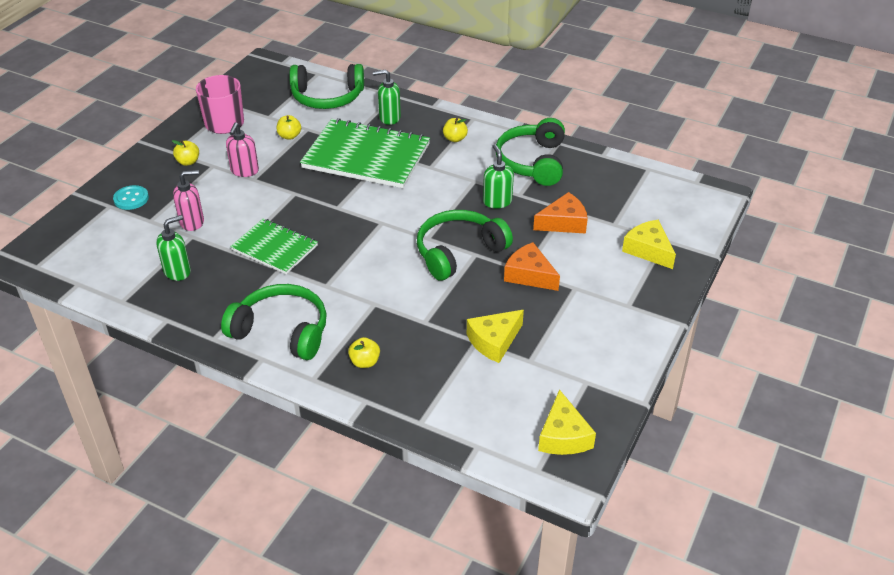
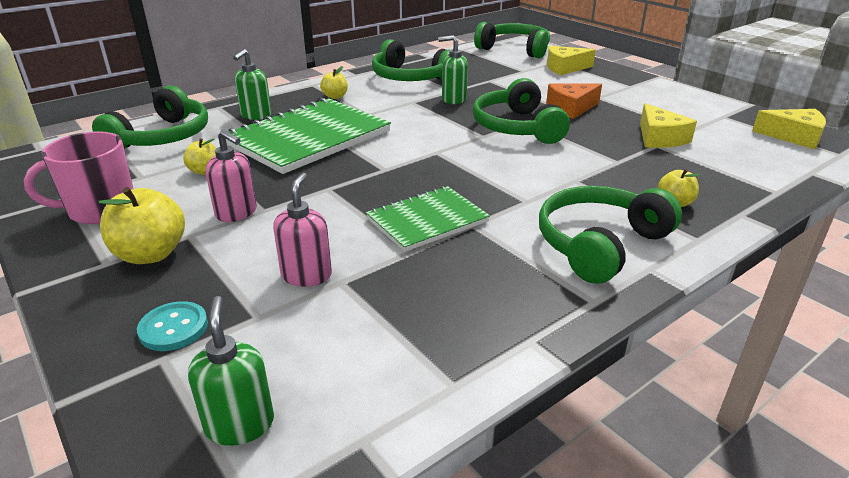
camera: 65 degrees left, 10 degrees down
(177, 271) = (416, 309): green soap dispenser -> green soap dispenser (240, 424)
(188, 162) = (151, 254): yellow apple -> yellow apple, size x1.76
(563, 222) = (507, 84): orange cheese -> none
(681, 203) = (514, 49): none -> green headphones

